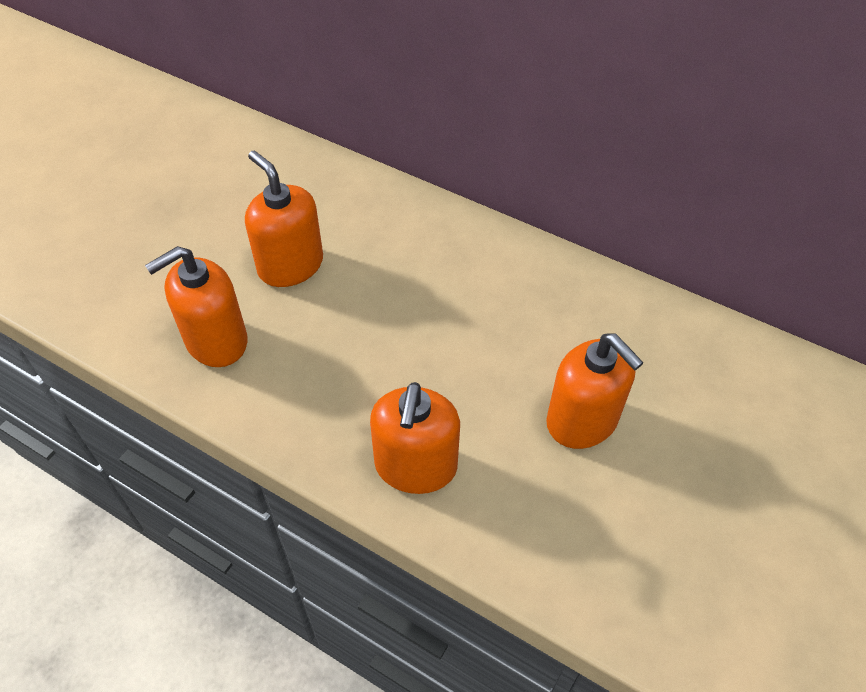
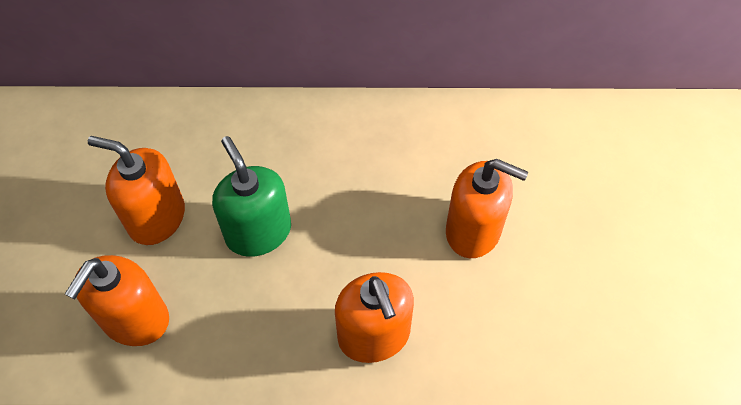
camera: 30 degrees left, 5 degrees up
(370, 320) = (258, 232): none -> green soap dispenser

